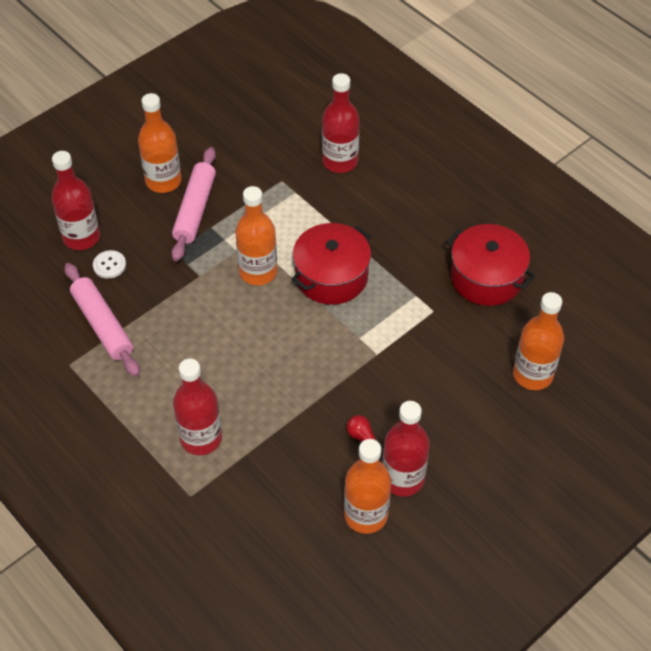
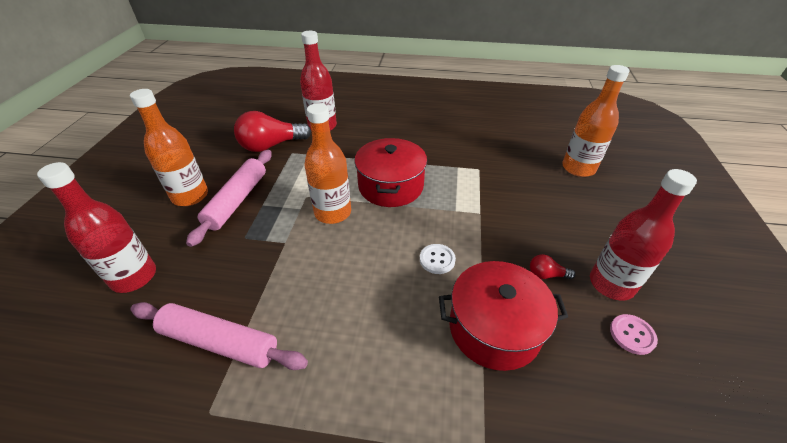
camera: 40 degrees left, 10 degrees down
(109, 265) = (185, 283): white button -> white button (437, 259)
(195, 210) = (237, 200): pink rolling pin -> pink rolling pin turned 45 degrees clockwise
(201, 438) = (427, 381): red bottle -> none
(270, 160) = (271, 146): none -> red light bulb
(366, 515) = (632, 335): orange bottle -> pink button
(486, 277) = (483, 137): red pot -> red pot (494, 328)

